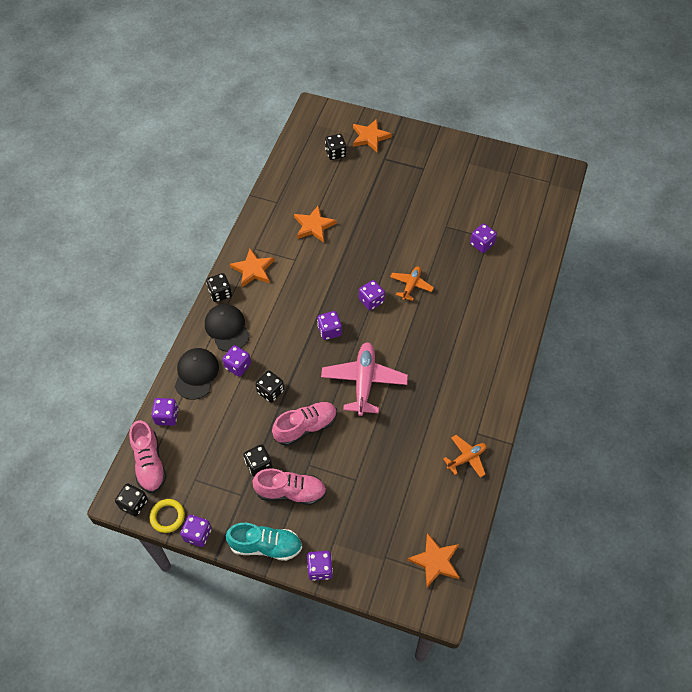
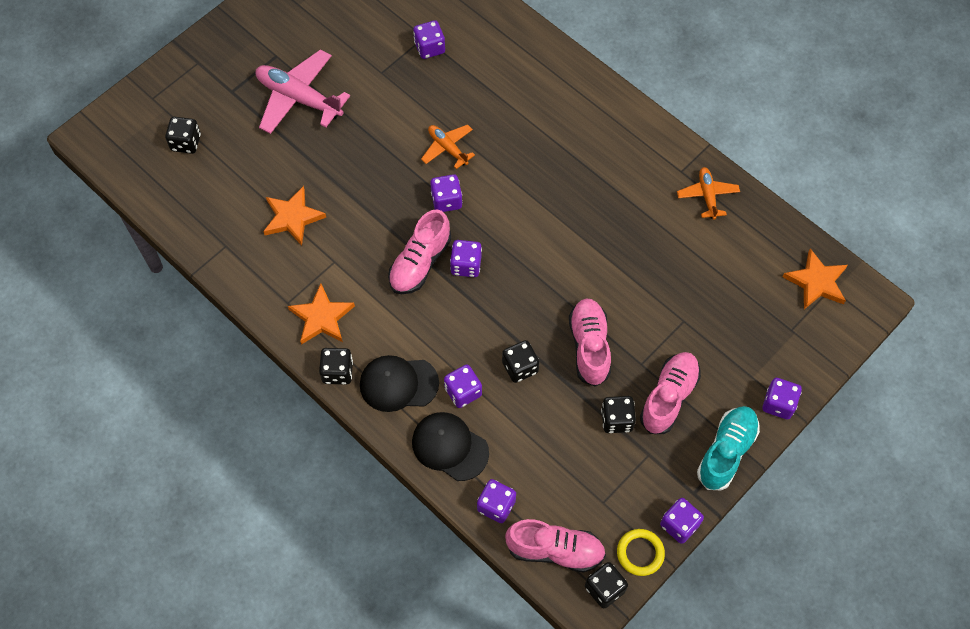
camera: 65 degrees left, 5 degrees up
(318, 305) = (420, 263): none -> pink shoe
(364, 382) = (558, 257): pink plane -> pink plane (299, 98)
(370, 137) = (184, 91): orange star -> none

